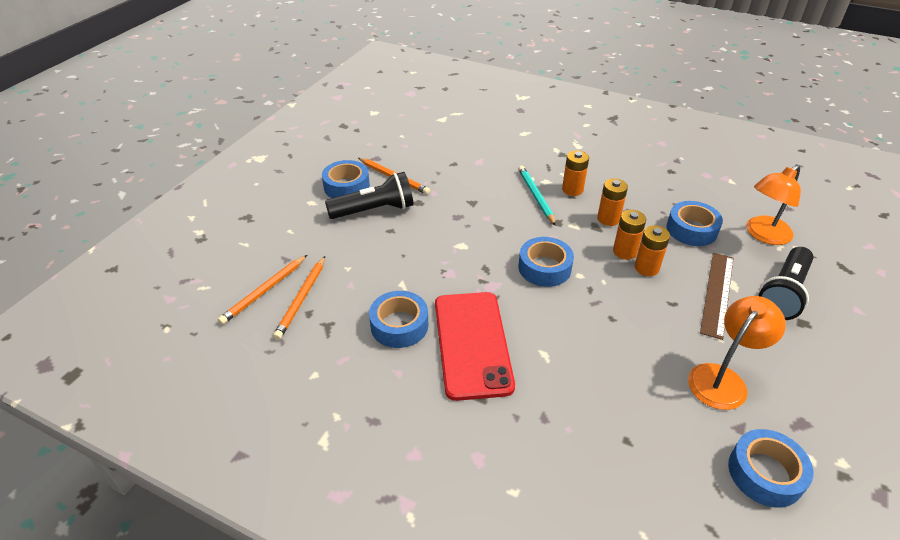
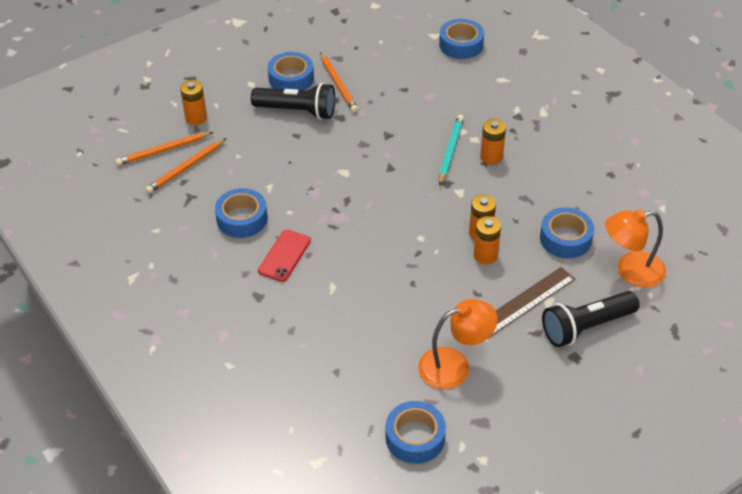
camera: 30 degrees right, 5 degrees up
(472, 344) = (284, 256): red phone -> red phone, size x0.54
(544, 268) = (396, 219): blue tape -> blue tape (461, 45)
(608, 219) = (496, 198): orange battery -> orange battery (196, 117)

